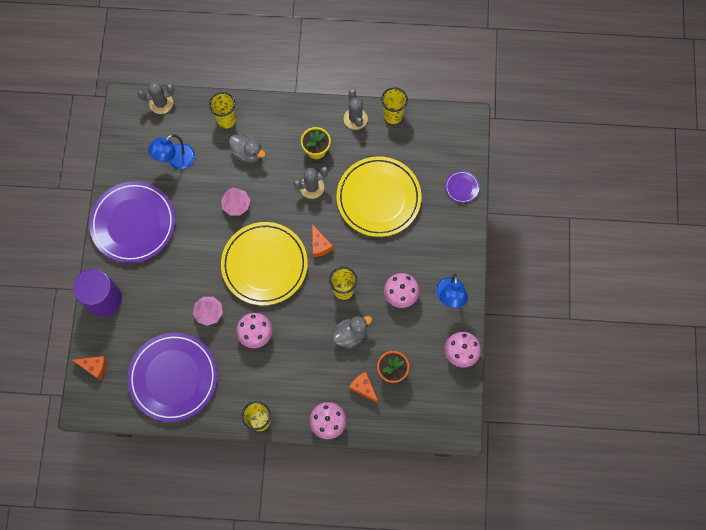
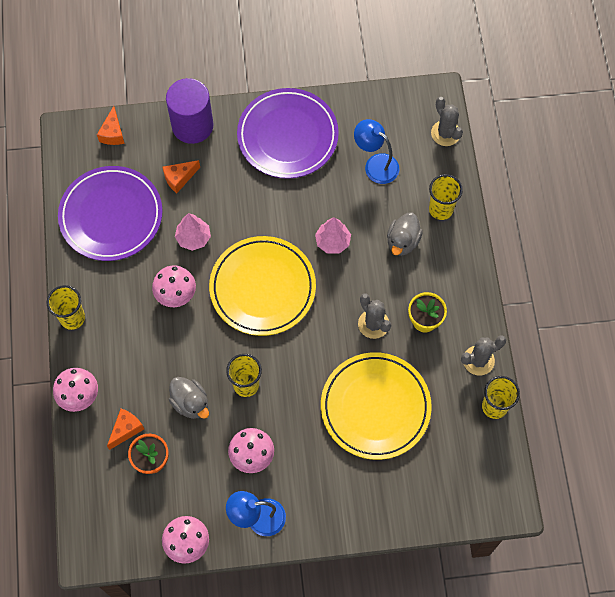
camera: 80 degrees right, 5 degrees down
(319, 245) = (299, 346): orange cheese -> orange cheese (179, 178)
(462, 187) = (412, 511): purple plate -> none

